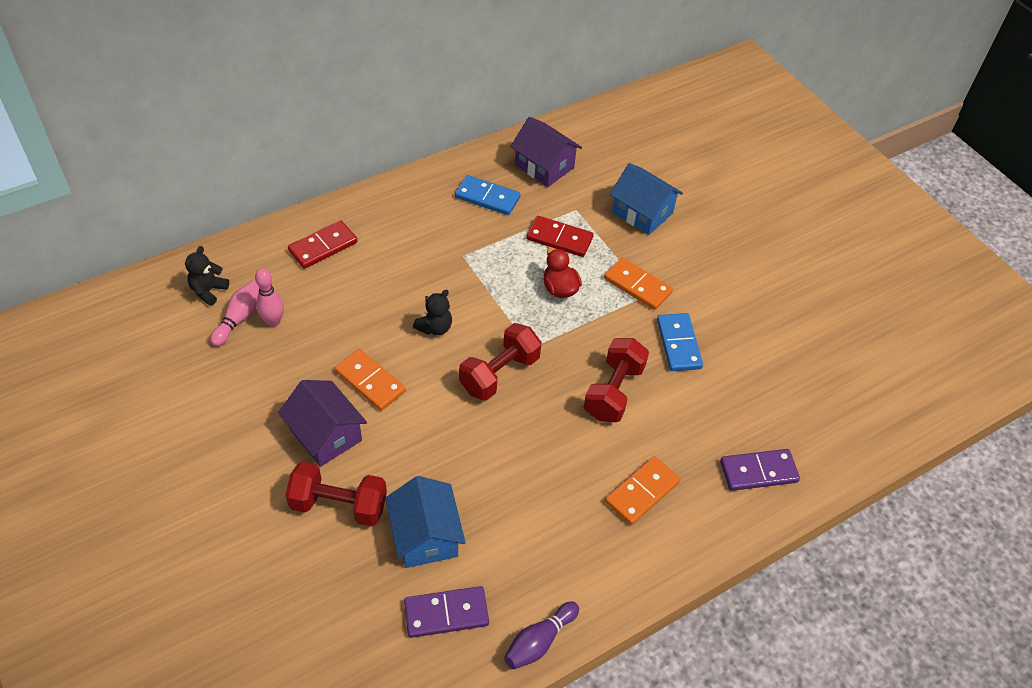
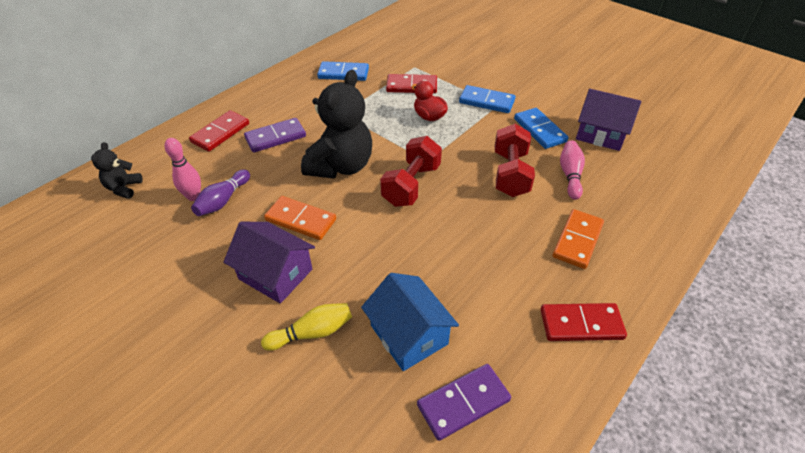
camera: 15 degrees left, 5 degrees down
(239, 318) = (160, 202): pink bowling pin -> pink bowling pin (570, 175)
(339, 505) = (312, 333): red dumbbell -> yellow bowling pin
(435, 327) = (341, 166): black teddy bear -> black teddy bear, size x2.07
(539, 641) = (565, 399): purple bowling pin -> purple bowling pin (223, 200)
(544, 166) = (377, 47): purple house -> purple house (600, 134)
(594, 579) = (581, 324): none -> red domino
(637, 286) = (486, 101): orange domino -> blue domino
(642, 212) = (463, 58): blue house -> none
(758, 471) = (656, 199): purple domino -> purple domino (275, 137)

